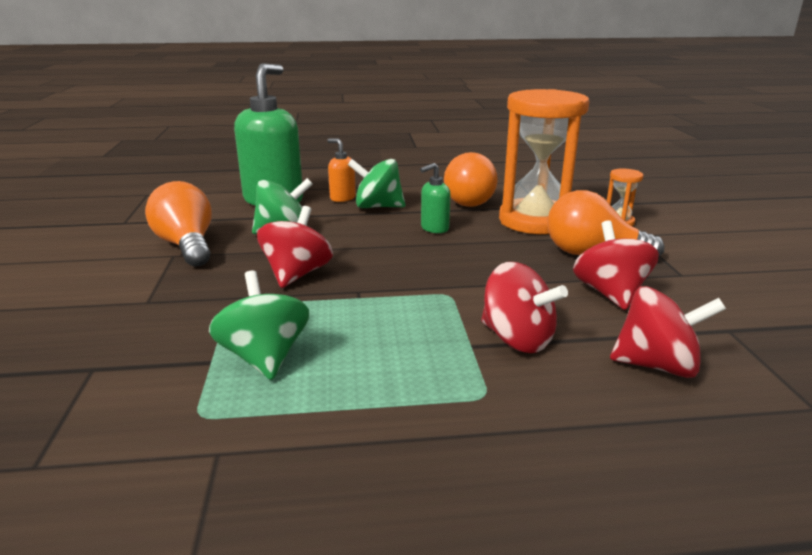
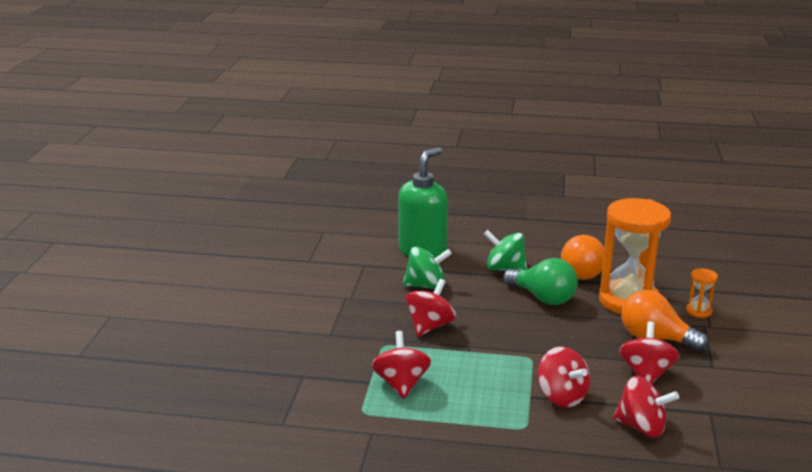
camera: 15 degrees right, 0 degrees up
(187, 246) = (355, 290): orange light bulb -> none
(264, 357) = (401, 384): green spinning top -> red spinning top
(342, 198) = (478, 255): orange soap dispenser -> none
(434, 228) = (543, 298): green soap dispenser -> green light bulb

